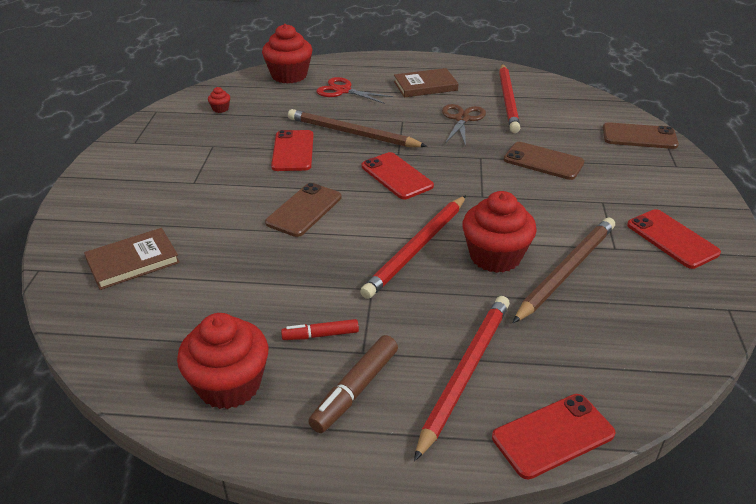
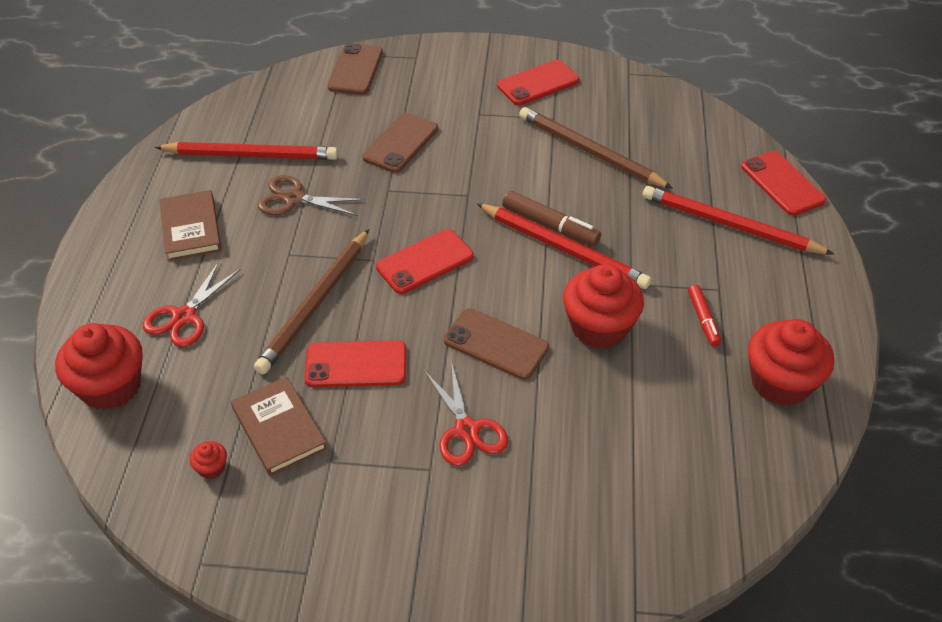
camera: 90 degrees left, 10 degrees up
(133, 261) = (608, 504): brown book -> brown book (279, 428)
(223, 197) = (467, 430): none -> red scissors
(355, 390) = (765, 293): brown marker -> brown marker (550, 226)
(495, 256) = (572, 194): red cupcake -> red cupcake (599, 327)

